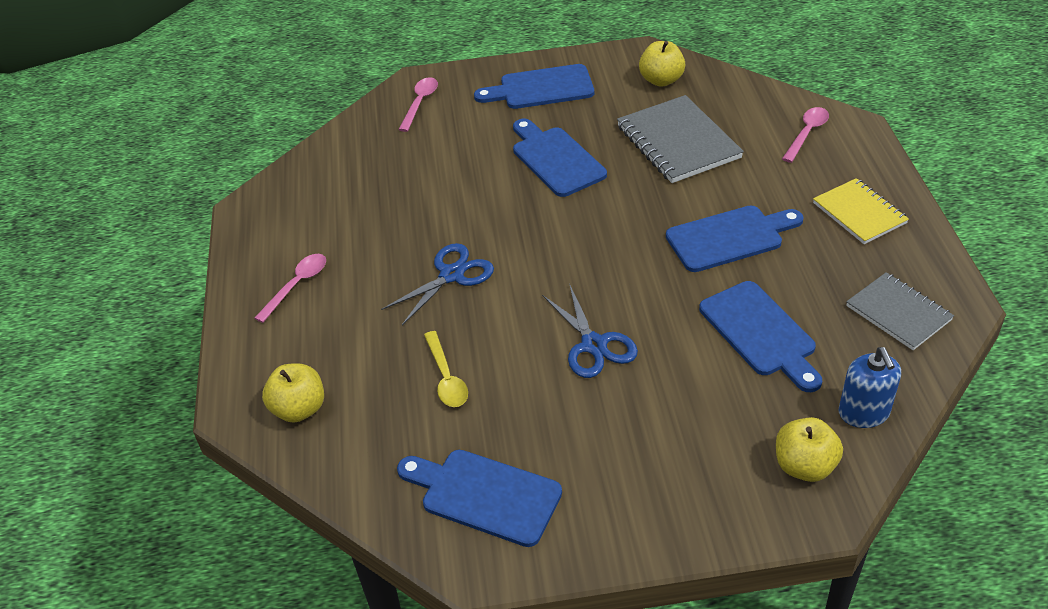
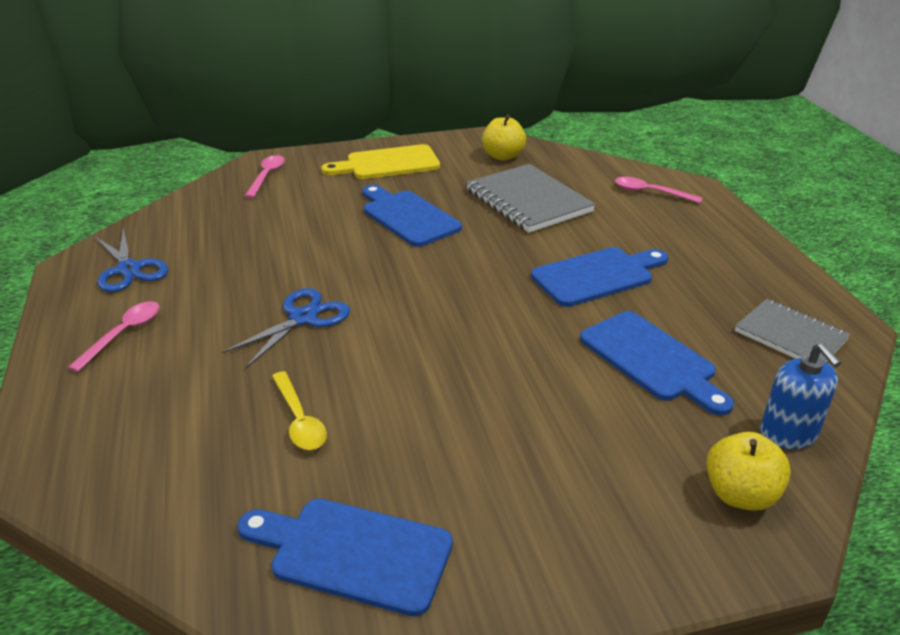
camera: 10 degrees left, 10 degrees down
(299, 409) = (113, 463): yellow apple -> none
(541, 88) = (387, 164): blue cutting board -> yellow cutting board
(593, 345) = (469, 379): blue scissors -> blue scissors (129, 269)
(807, 133) = (650, 192): pink spoon -> pink spoon turned 90 degrees counterclockwise
(859, 213) = (721, 252): yellow notebook -> none

